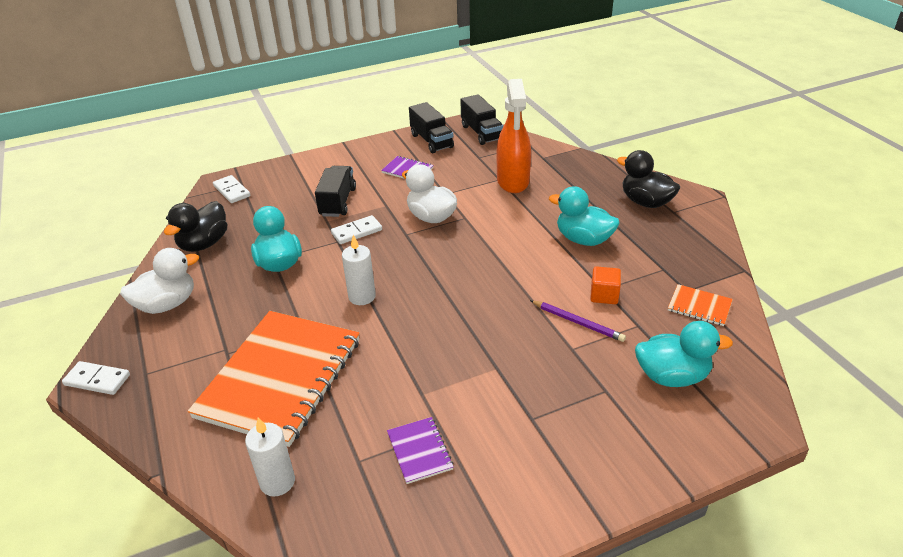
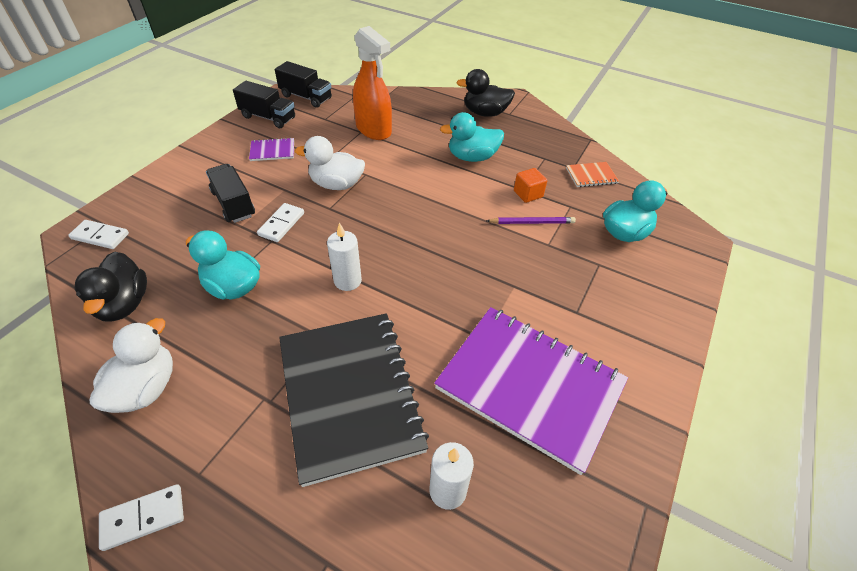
camera: 40 degrees left, 10 degrees up
(280, 378) = (349, 394): orange notebook -> black notebook
(419, 451) = (530, 386): purple notebook -> purple notebook, size x2.48

